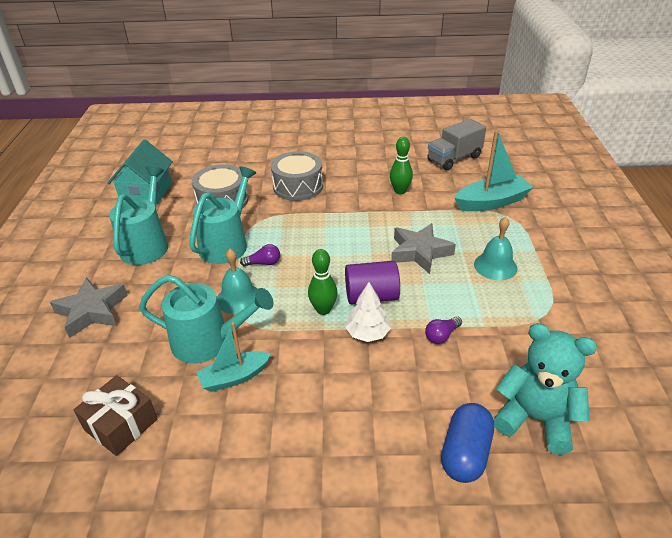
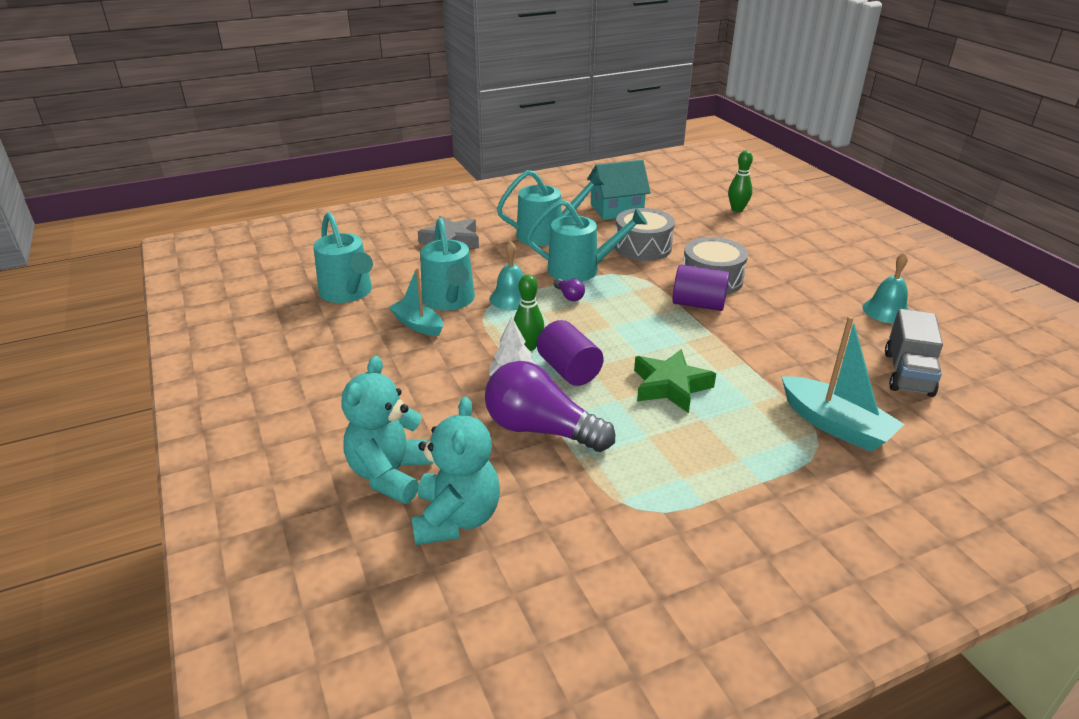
camera: 65 degrees right, 5 degrees down
(121, 425) = (348, 293): brown gift -> turquoise watering can
(326, 204) = (698, 304): none -> purple cylinder
(400, 191) = (778, 346): green bowling pin -> green bowling pin (737, 209)
(420, 252) = (670, 386): grey star -> green star
(441, 336) = (541, 429): purple light bulb -> purple light bulb, size x2.47
(454, 159) = (908, 373): grey truck -> grey truck turned 105 degrees counterclockwise
(465, 453) = (390, 474): blue capsule -> turquoise teddy bear
(495, 266) = (695, 450): turquoise bell -> turquoise bell (886, 311)

